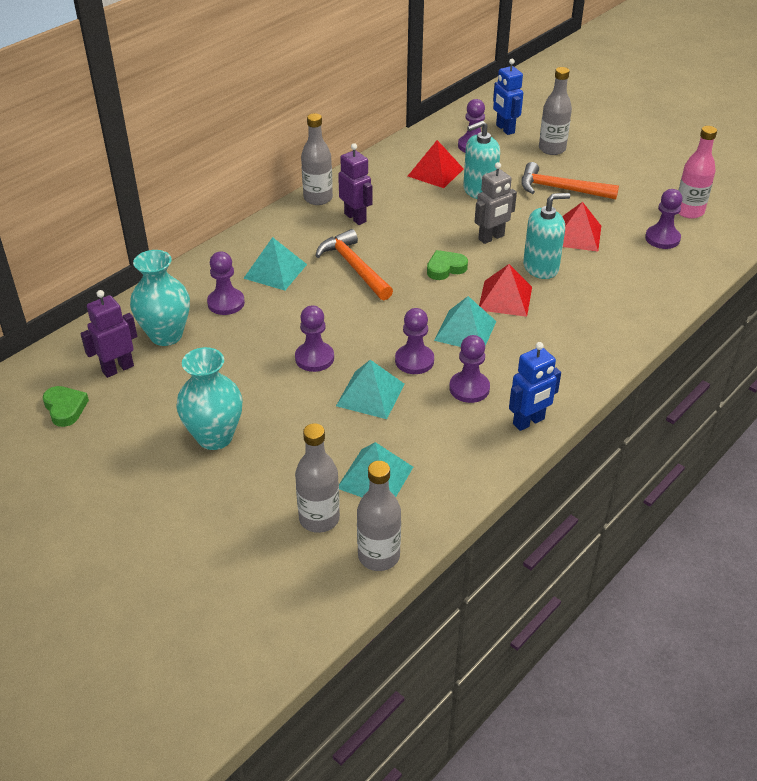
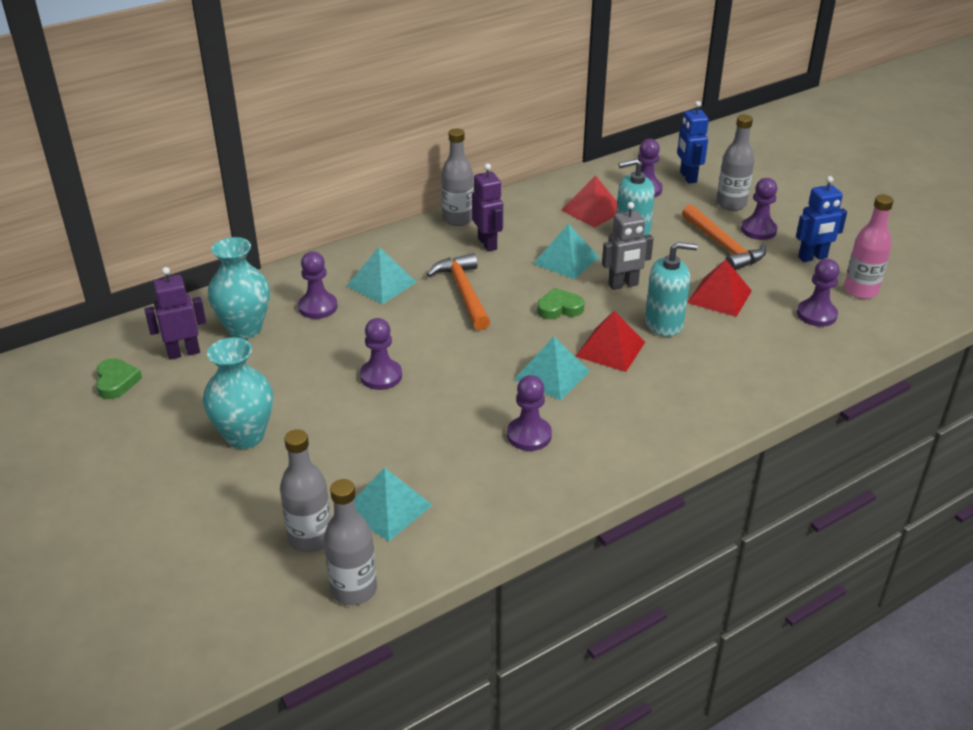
camera: 15 degrees right, 5 degrees down
(370, 394) = (421, 423): turquoise pyramid -> turquoise pyramid (566, 260)
(414, 361) = (483, 396): purple pawn -> purple pawn (758, 230)
(529, 422) = (578, 482): blue robot -> blue robot (812, 257)
(561, 189) = (723, 246): orange hammer -> orange hammer turned 150 degrees counterclockwise

